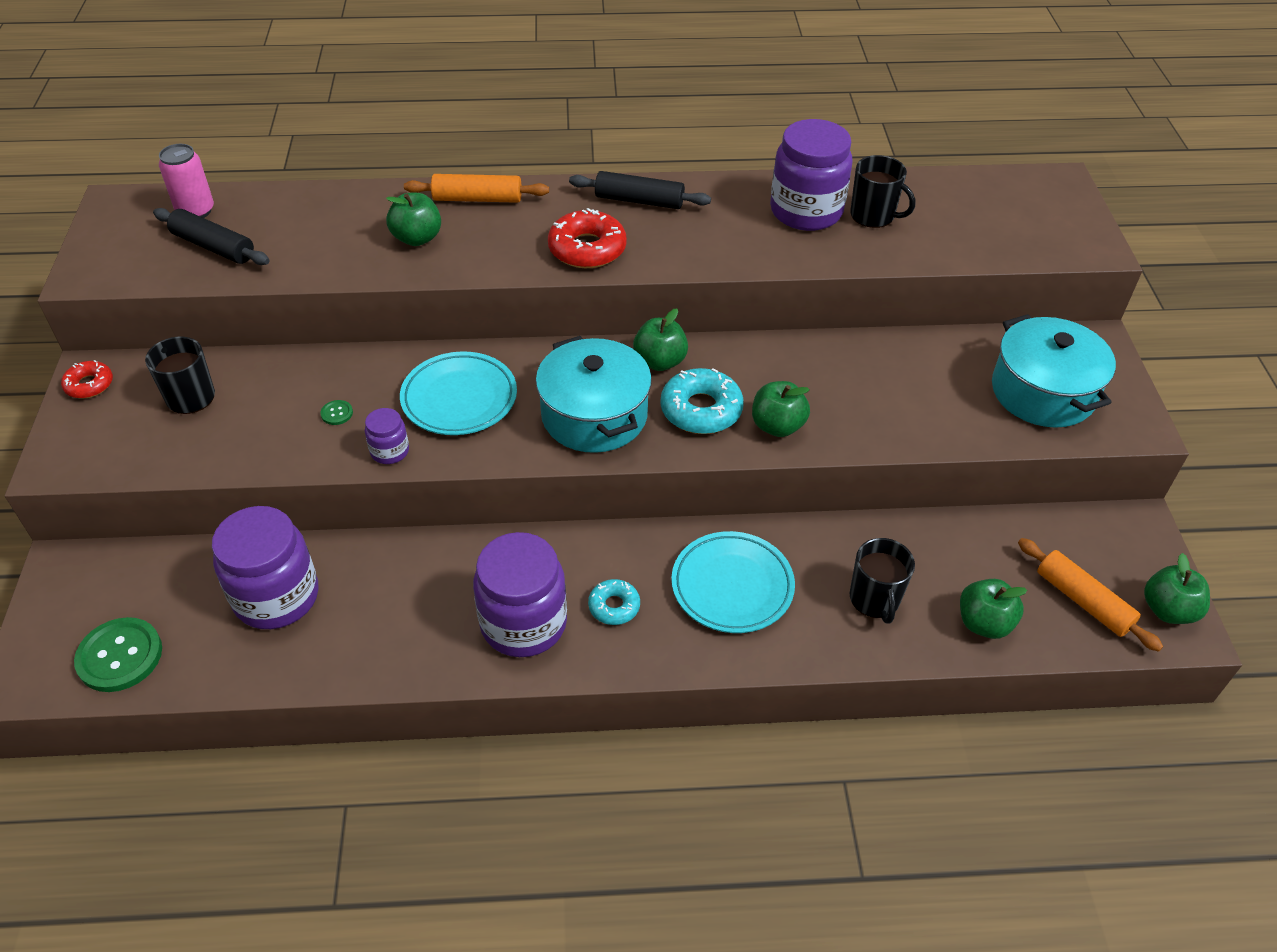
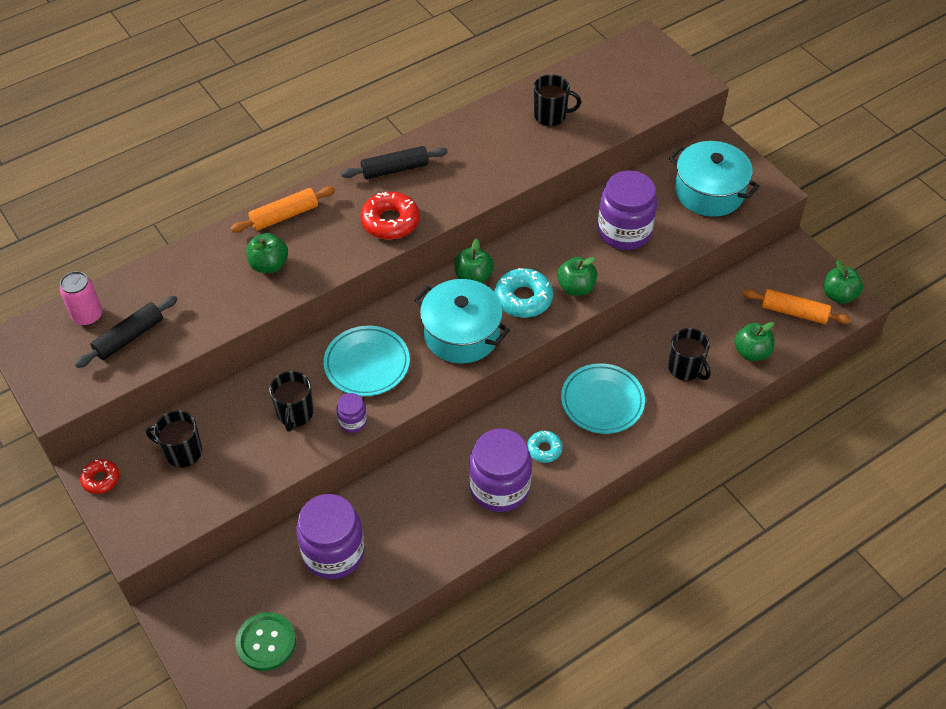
camera: 30 degrees left, 5 degrees up
(213, 247) = (129, 337): black rolling pin -> black rolling pin turned 45 degrees counterclockwise
(337, 413) = (295, 413): green button -> black mug
(806, 211) = (507, 131): purple jar -> purple jar (624, 231)

